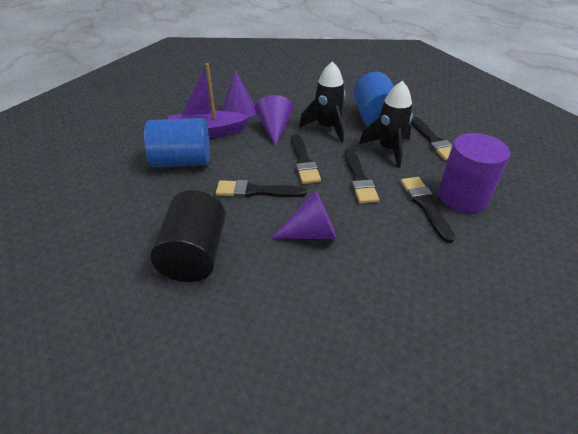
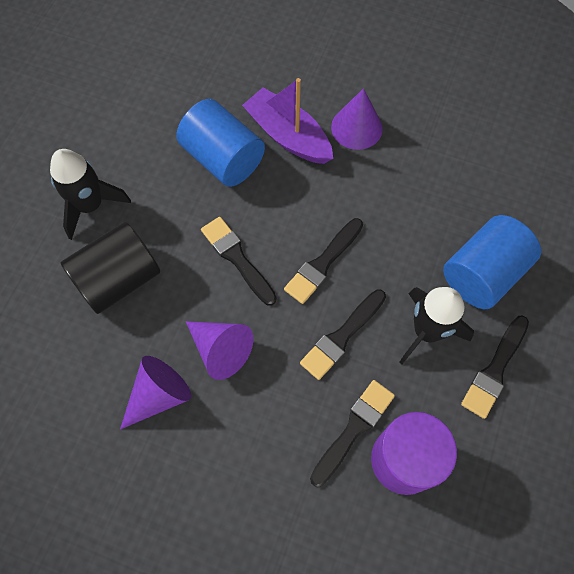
camera: 50 degrees right, 25 degrees up
(274, 128) = (356, 190): purple cone -> purple cone (159, 395)
(327, 128) = (410, 239): black rocket -> black rocket (90, 205)

